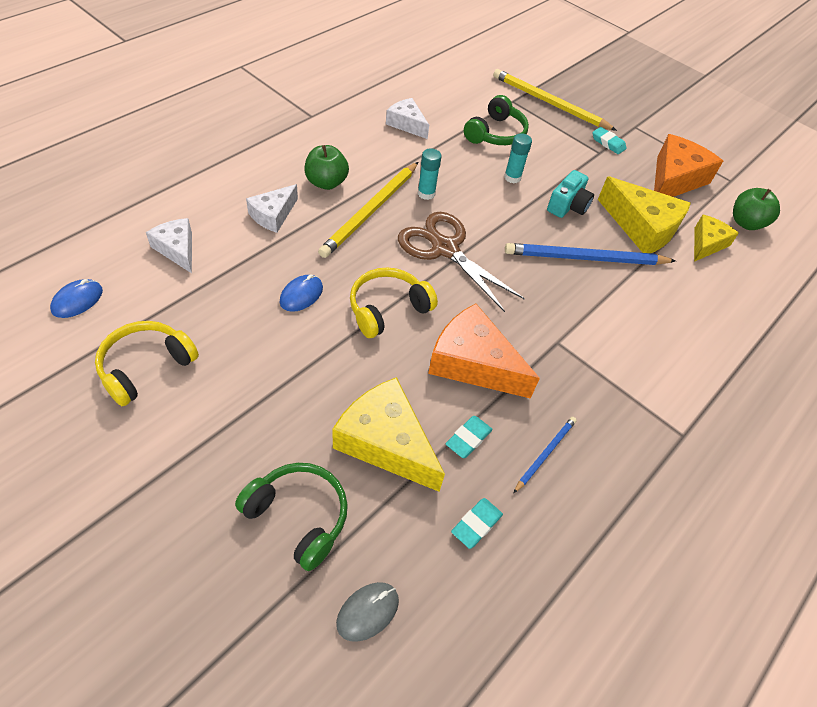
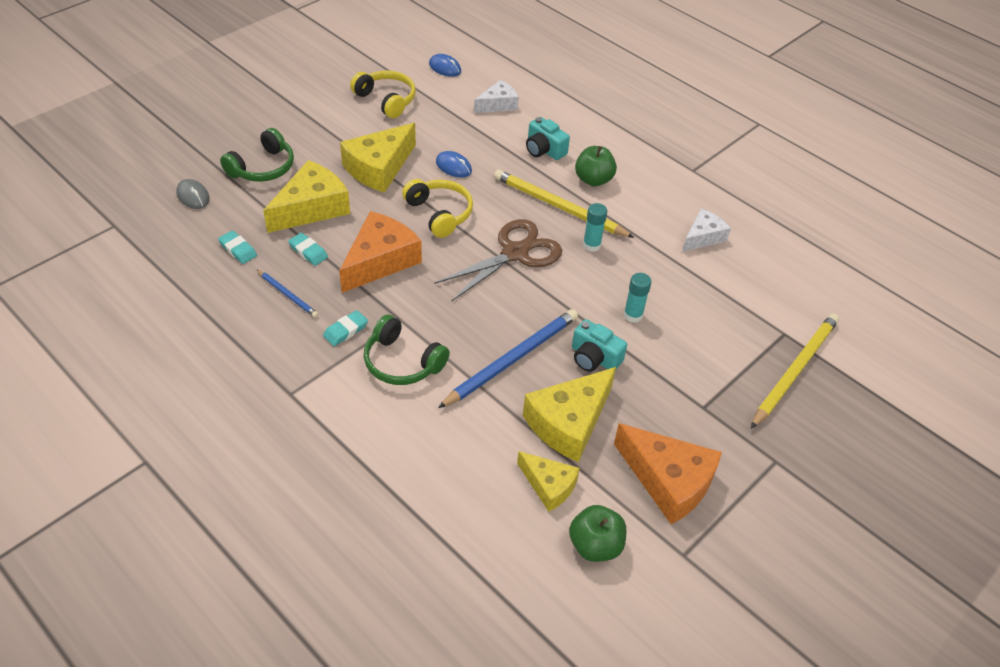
camera: 95 degrees right, 5 degrees down
(273, 215) = (544, 150): white cheese -> turquoise camera
(302, 370) = (379, 168): none -> yellow cheese
(496, 133) = (710, 310): green headphones -> green headphones (402, 362)
(585, 258) = (512, 359): blue pencil -> blue pencil turned 45 degrees clockwise
(608, 143) = (726, 420): turquoise eraser -> turquoise eraser (345, 330)

